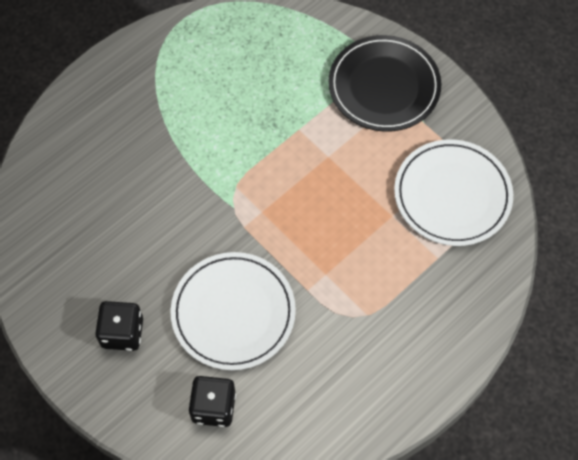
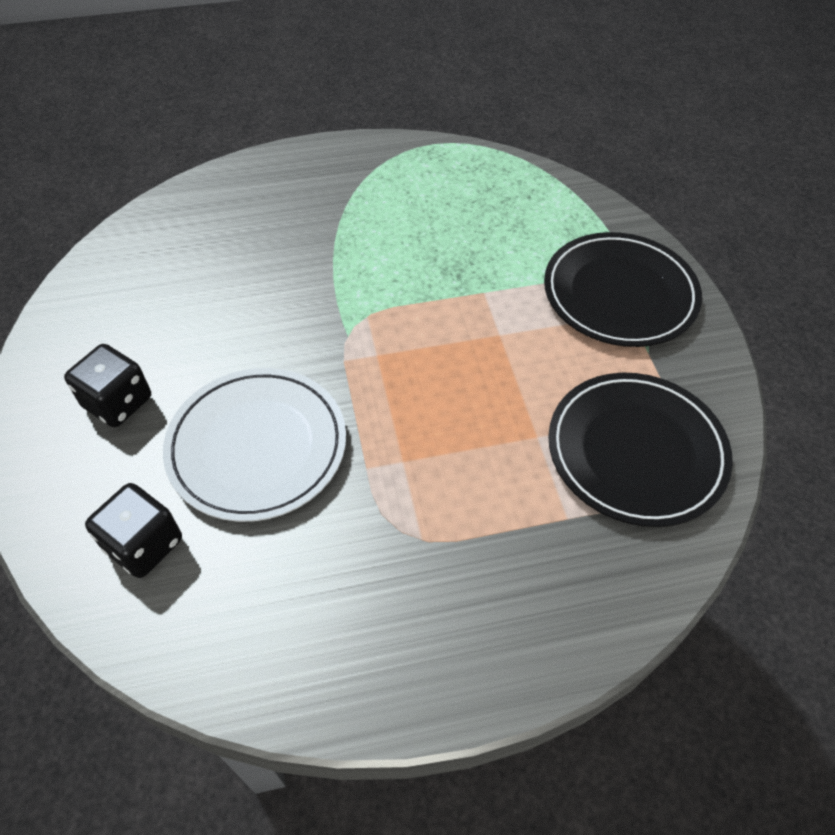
camera: 30 degrees right, 10 degrees down
(452, 195) = (636, 451): white plate -> black plate

